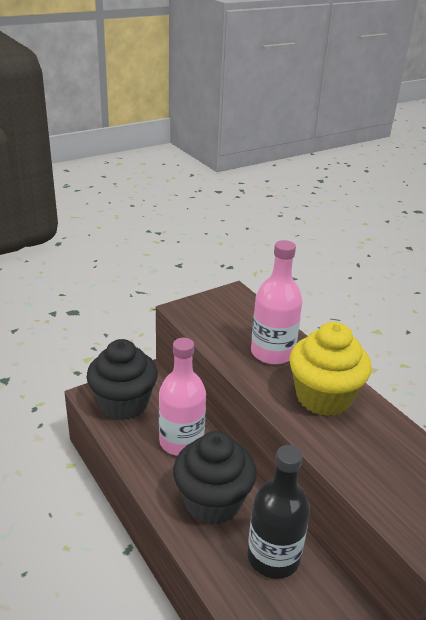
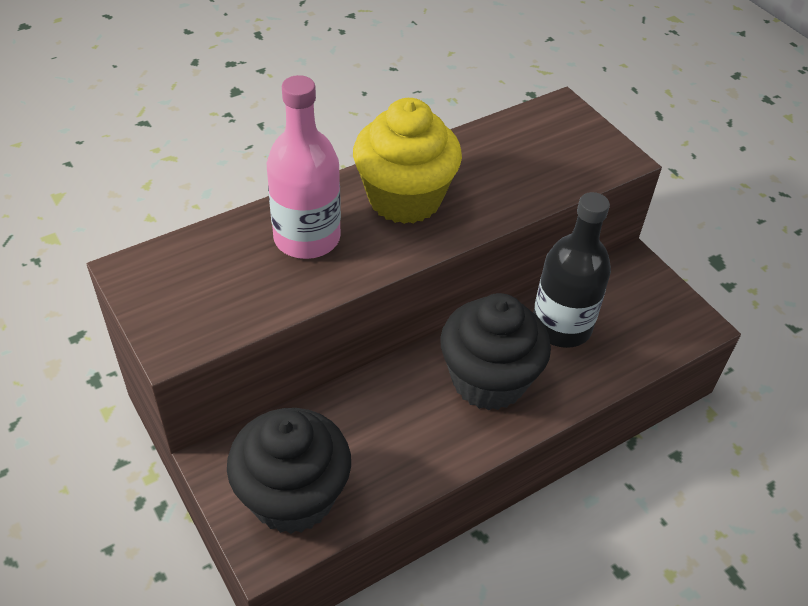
camera: 90 degrees left, 15 degrees up
(181, 441) = (381, 414): pink bottle -> none

